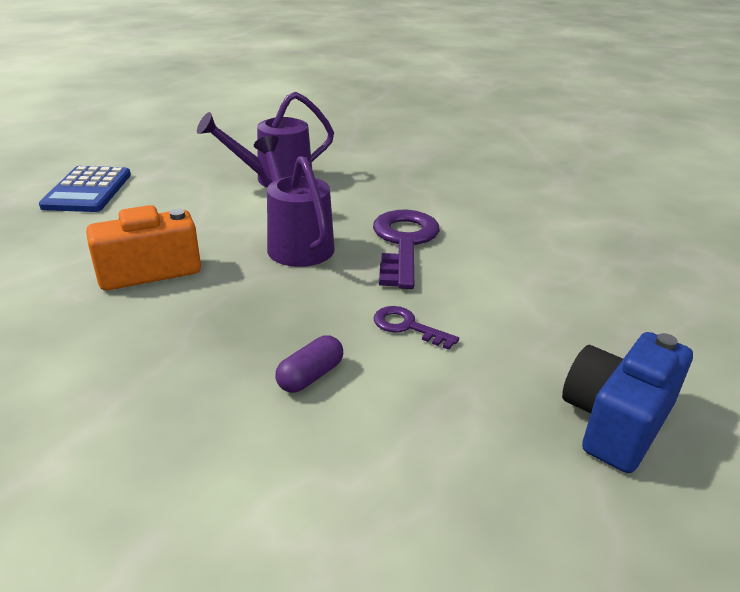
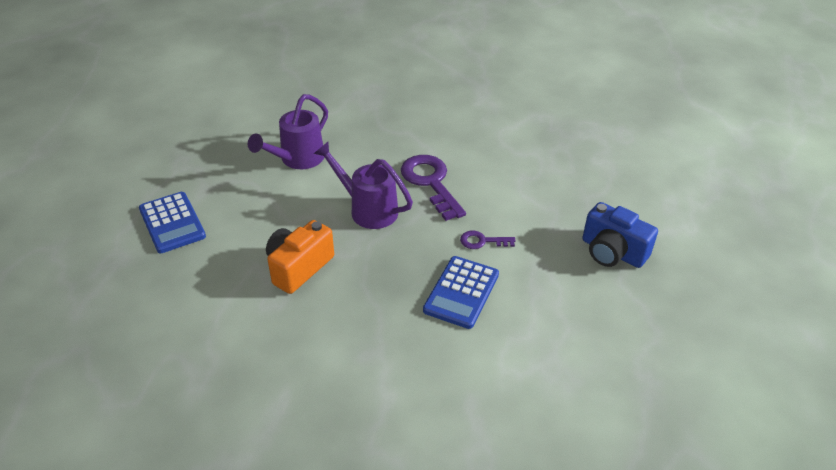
camera: 30 degrees left, 10 degrees up
(310, 376) = (461, 292): purple capsule -> blue calculator
(616, 421) = (612, 252): blue camera -> blue camera turned 60 degrees counterclockwise

